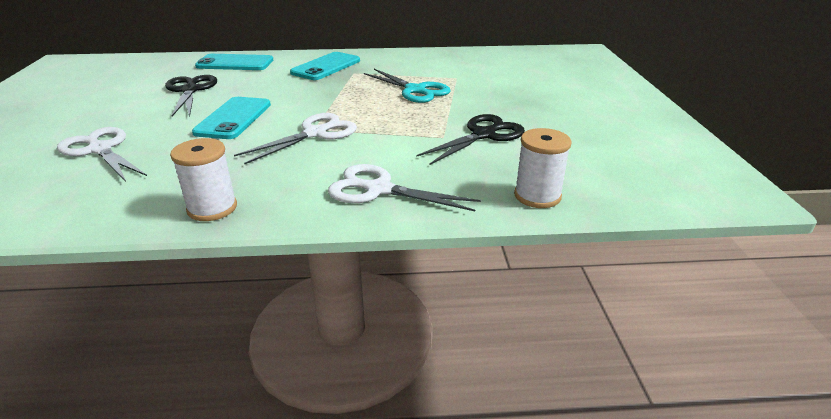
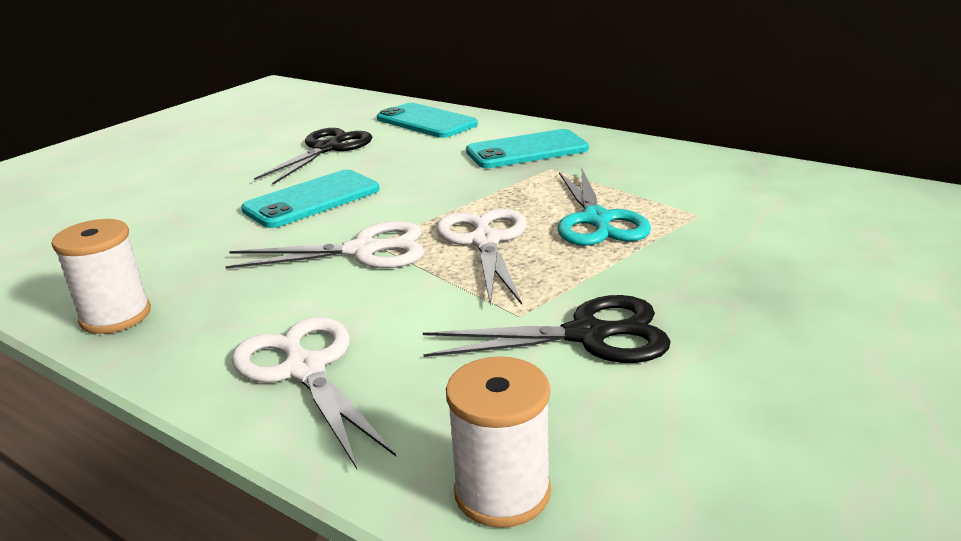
camera: 40 degrees right, 5 degrees down
(100, 149) = (145, 202): white scissors -> white scissors (485, 241)

